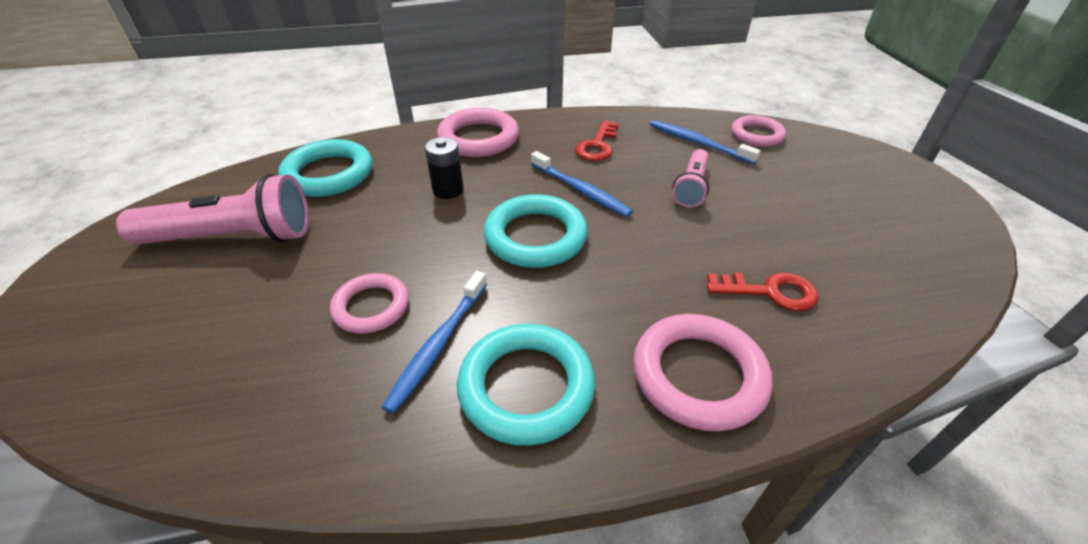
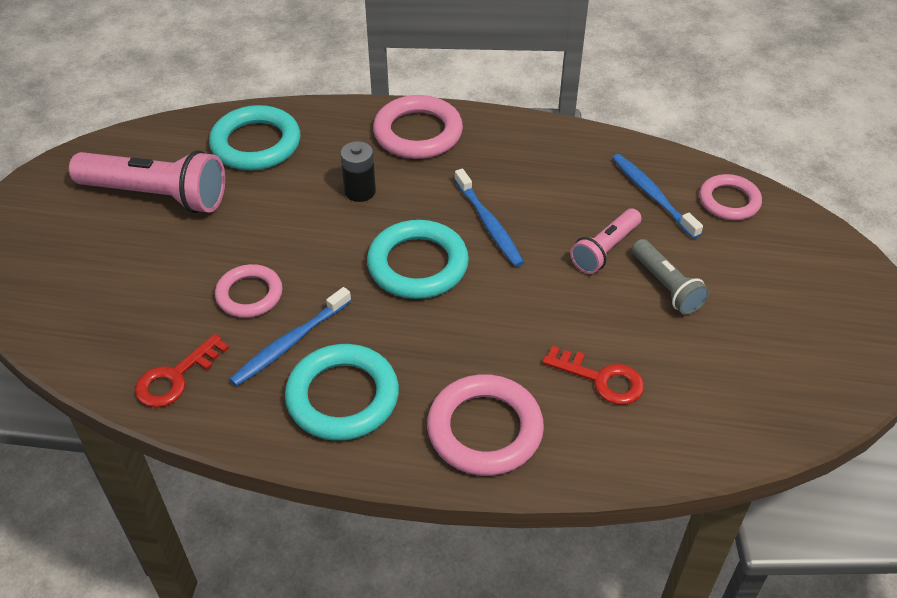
camera: 20 degrees right, 5 degrees up
(597, 145) = (538, 172): red key -> red key (175, 377)
(761, 202) = (666, 286): none -> grey flashlight

